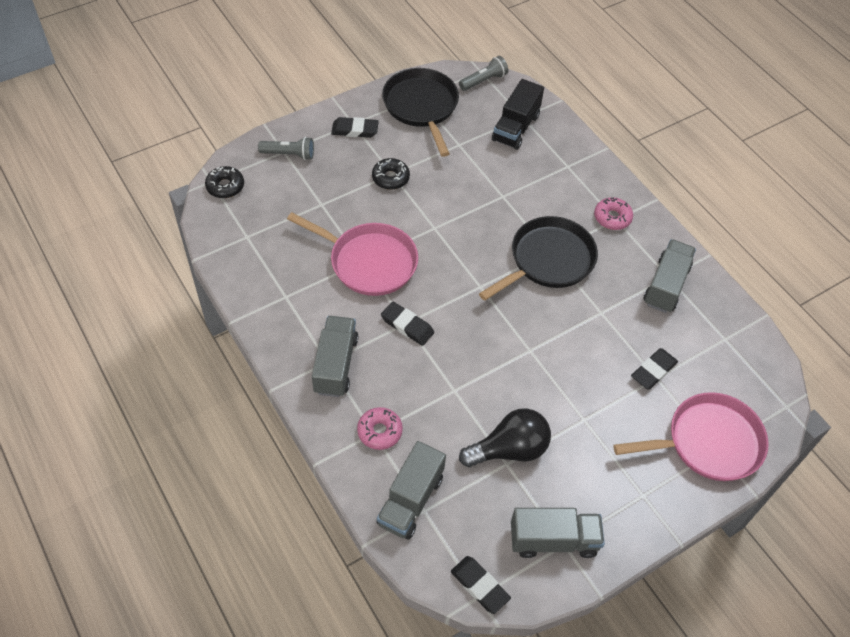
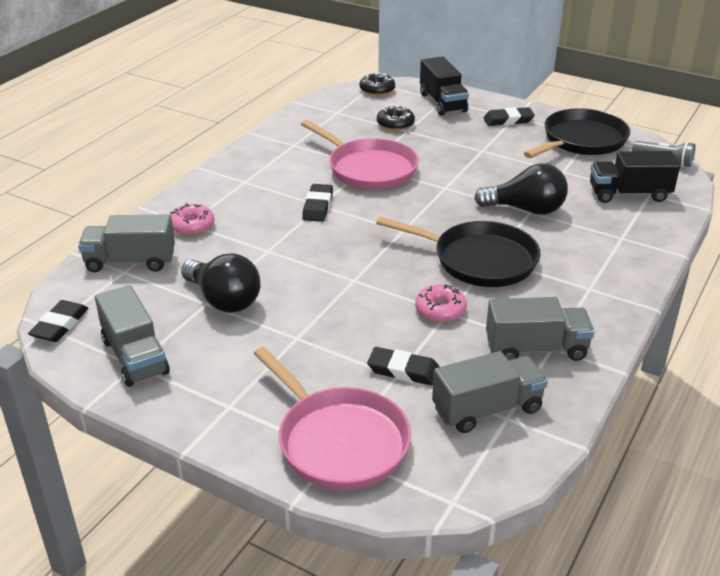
camera: 65 degrees right, 20 degrees down
(289, 154) = (442, 103): grey flashlight -> black truck
(335, 365) = (244, 186): grey truck -> grey truck (487, 409)
(355, 130) = (508, 120): black eraser -> black eraser turned 75 degrees counterclockwise
(369, 262) = (369, 169): pink pan -> pink pan turned 45 degrees counterclockwise
(390, 178) = (476, 151): black donut -> black donut (395, 124)
(498, 196) = (526, 209): none -> black light bulb
(612, 218) = (588, 285): pink donut -> pink donut (440, 310)

